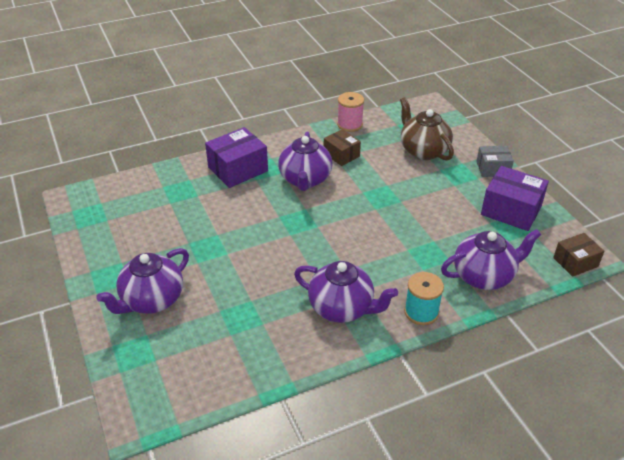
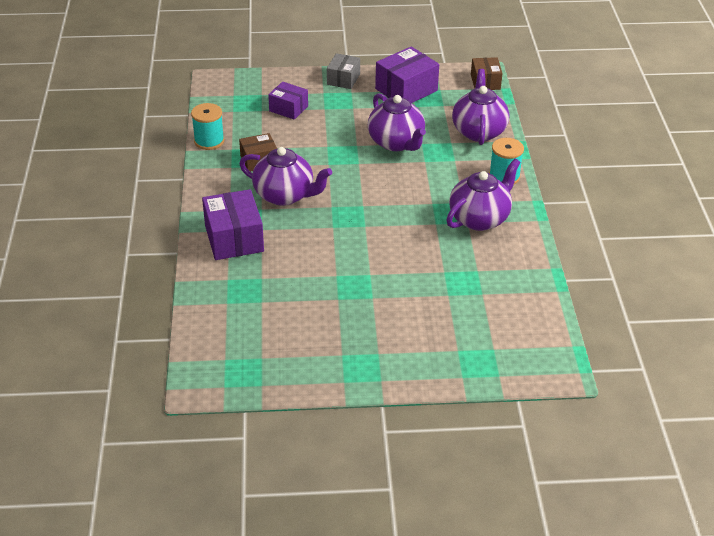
camera: 70 degrees left, 0 degrees up
(151, 300) = (412, 339): purple teapot -> purple teapot (396, 142)
(350, 124) = (209, 141): pink spool -> turquoise spool
(423, 150) = (288, 108): brown teapot -> purple box

